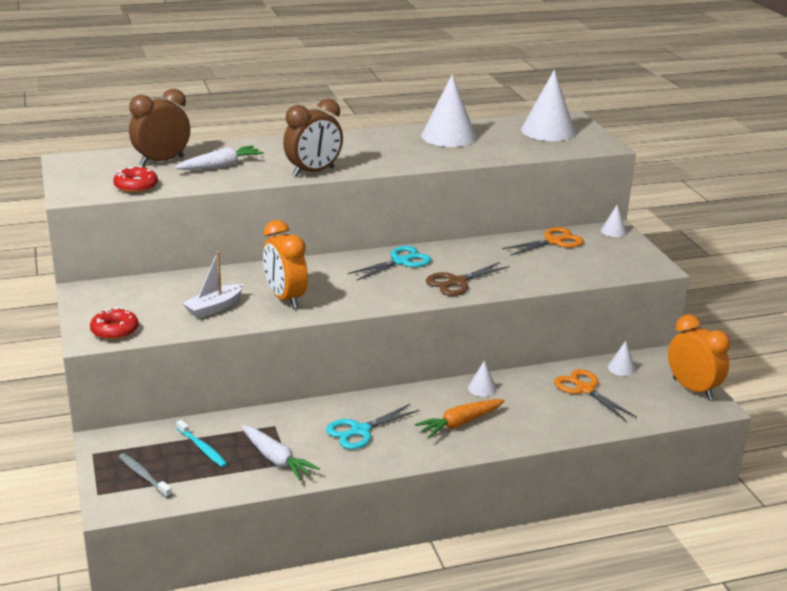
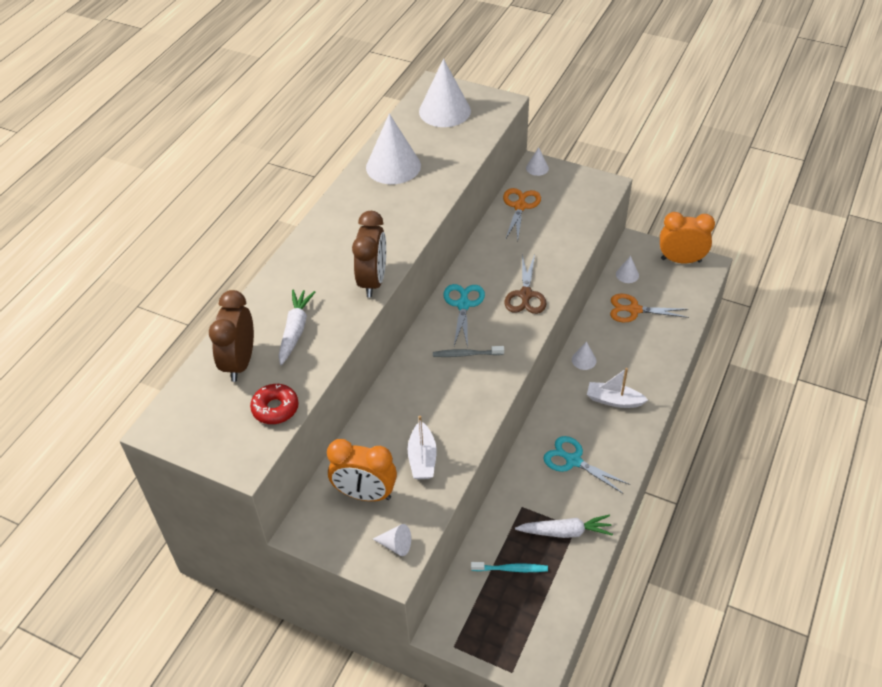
camera: 45 degrees left, 20 degrees up
(115, 330) = (396, 545): red donut -> white cone
(143, 476) = (514, 628): grey toothbrush -> grey toothbrush (466, 354)
(285, 298) = (451, 406): orange clock -> orange clock (365, 494)
(360, 431) = (573, 461): turquoise scissors -> turquoise scissors turned 120 degrees clockwise
(460, 423) = (614, 400): orange carrot -> white boat

